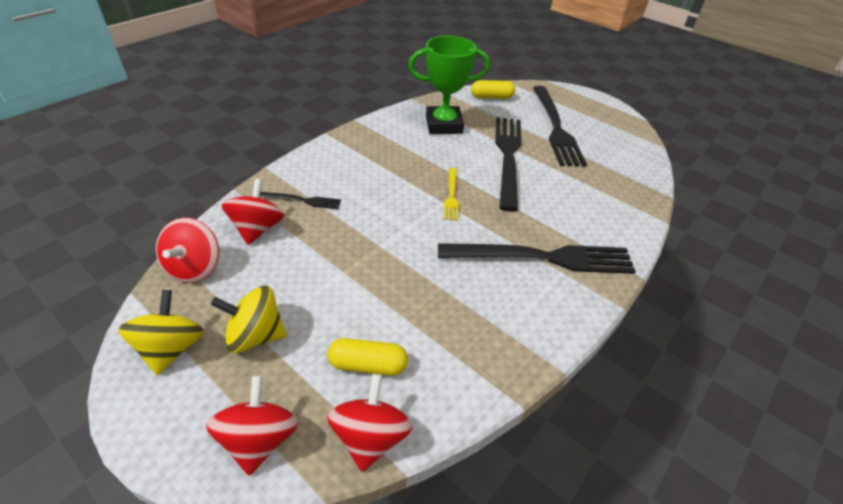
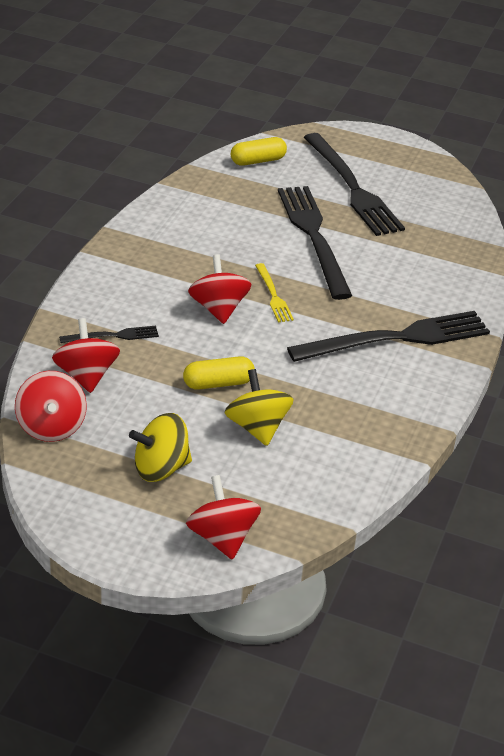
camera: 20 degrees left, 5 degrees down
(172, 348) = (89, 496): yellow spinning top -> yellow spinning top (257, 427)
(368, 365) = (280, 465): yellow capsule -> yellow capsule (218, 383)
(370, 436) = (313, 513): red spinning top -> red spinning top (218, 308)
(444, 125) = (219, 211): green trophy -> none

